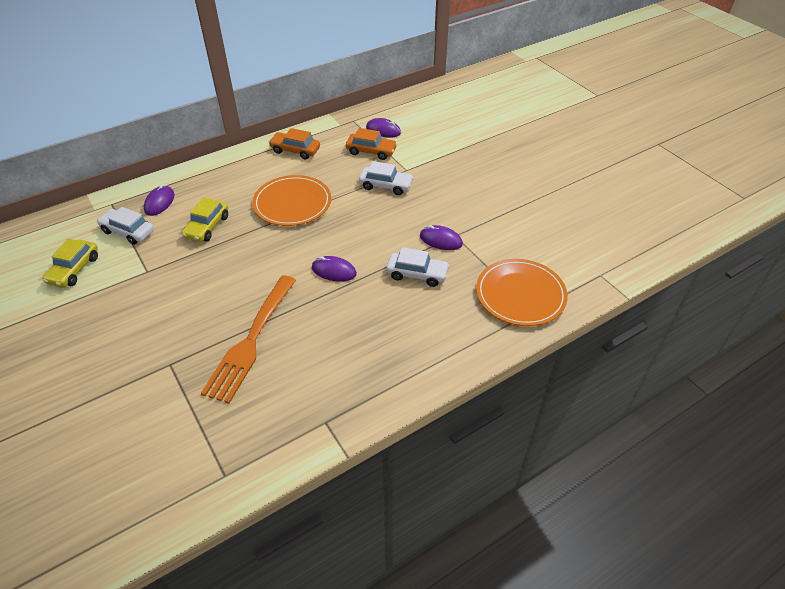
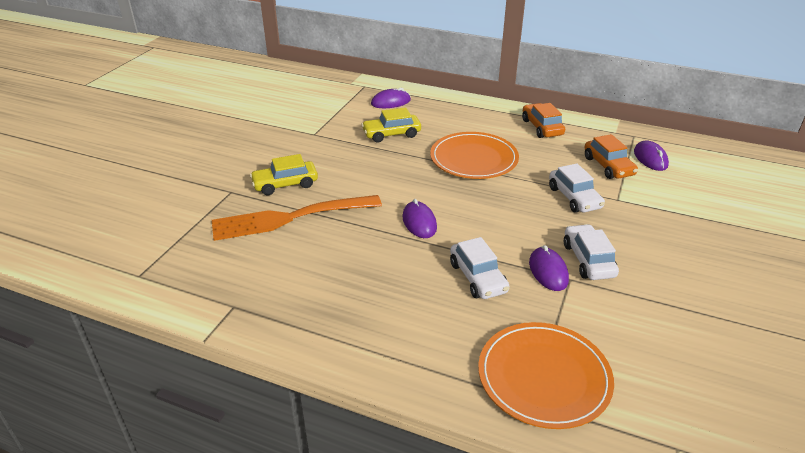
camera: 55 degrees right, 10 degrees down
(74, 269) = (284, 107): yellow car -> yellow car (285, 184)
(128, 231) = (344, 106): white car -> white car (588, 260)

